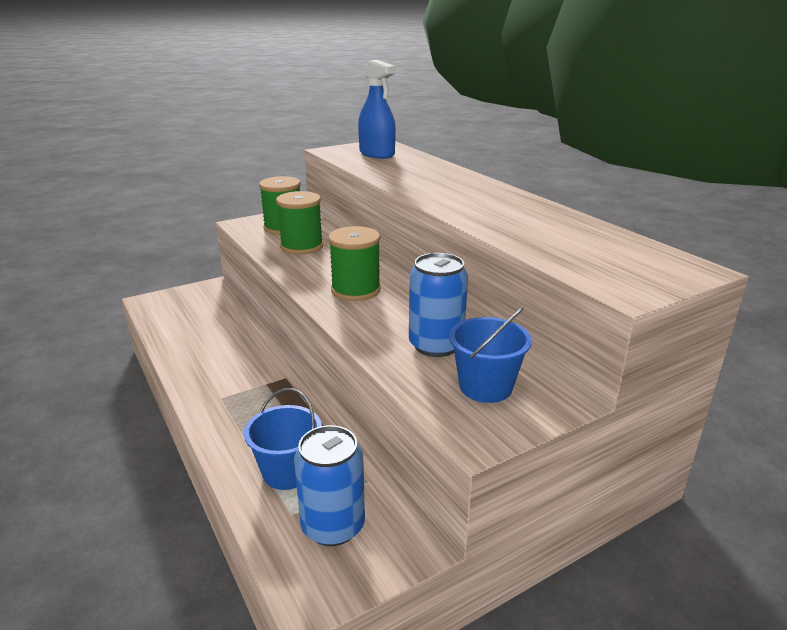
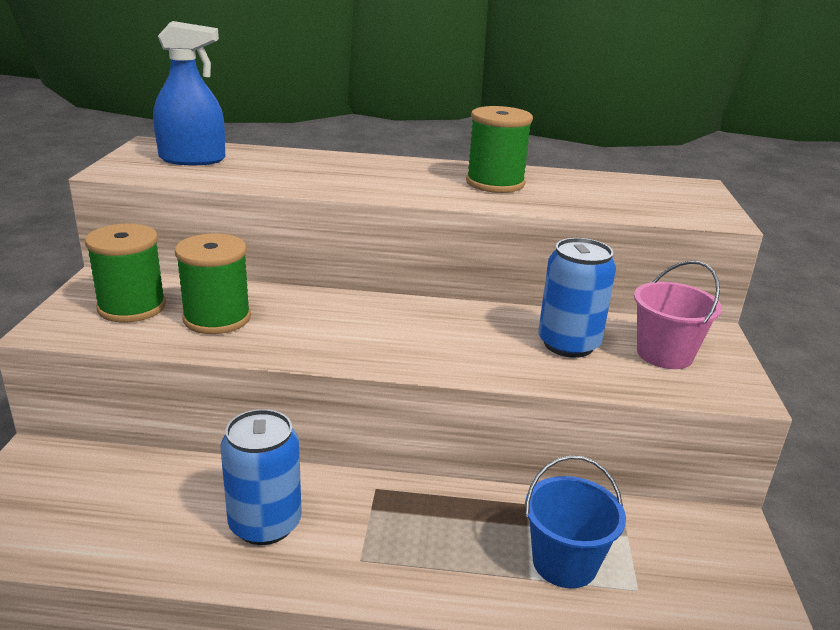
camera: 55 degrees left, 0 degrees up
(333, 526) = (675, 567): blue can -> blue can (265, 524)
(356, 290) = (394, 334): green spool -> green spool (495, 183)
(485, 387) = (664, 354): blue bucket -> pink bucket

